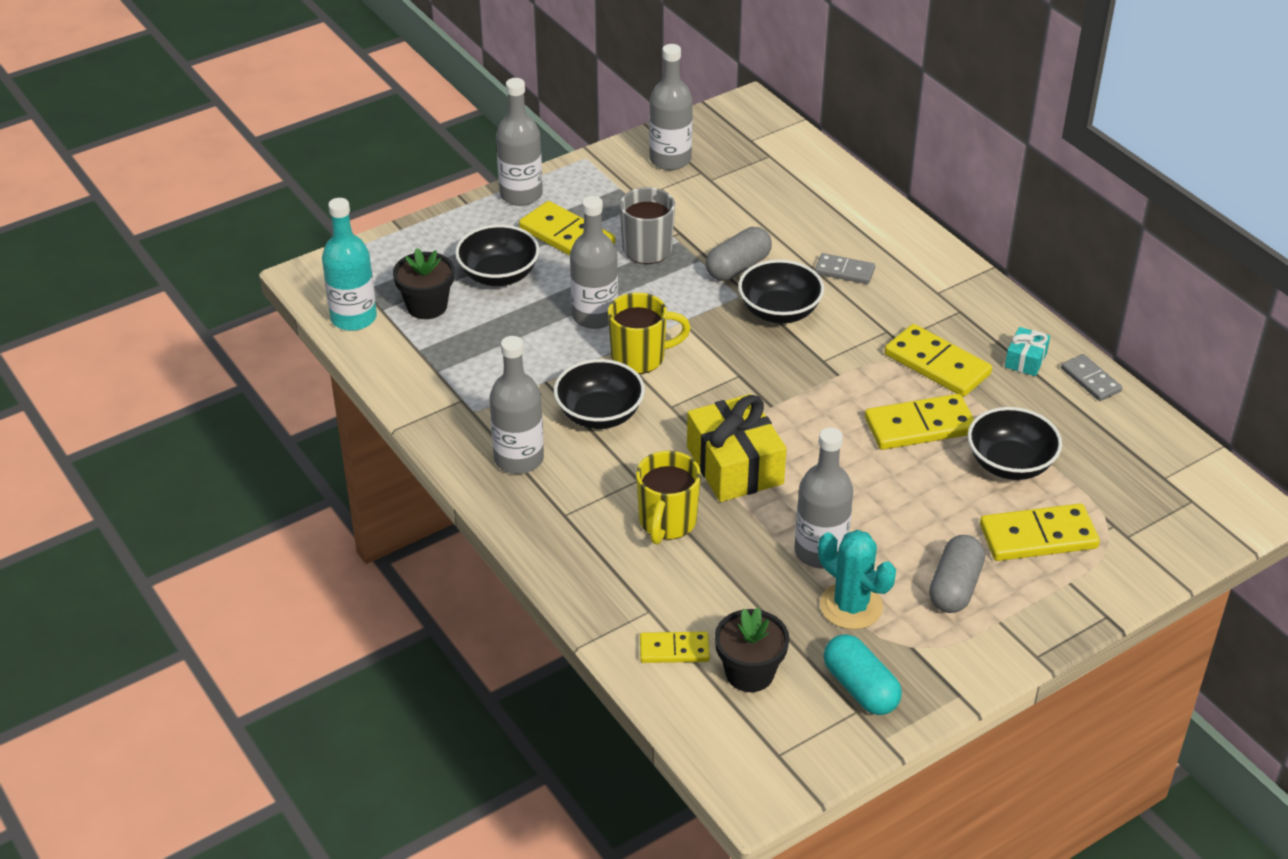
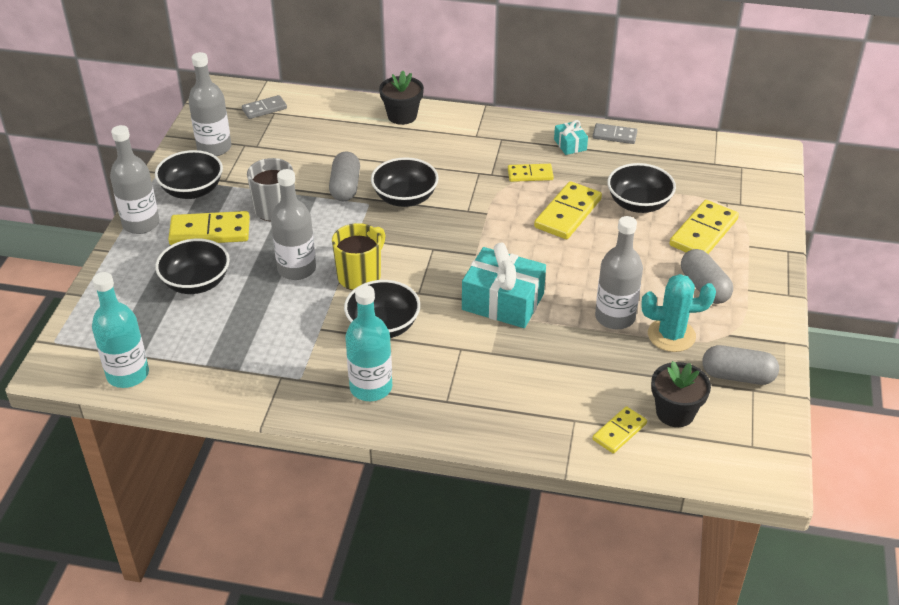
camera: 45 degrees left, 0 degrees up
(427, 306) = (172, 333): black flower pot -> black flower pot (402, 116)
(519, 459) = (371, 387): grey bottle -> turquoise bottle
(600, 189) = (192, 190): none -> black bowl
(667, 523) = (512, 361): yellow mug -> none
(734, 465) = (503, 302): yellow gift -> turquoise gift
(844, 271) = (410, 154): grey domino -> grey domino (264, 109)
(860, 688) = (737, 376): turquoise capsule -> grey capsule
(937, 364) = (530, 175): yellow domino -> yellow domino, size x0.60

